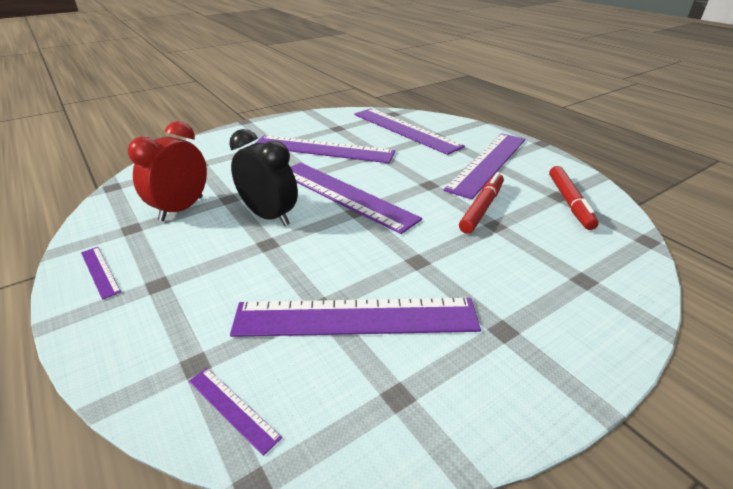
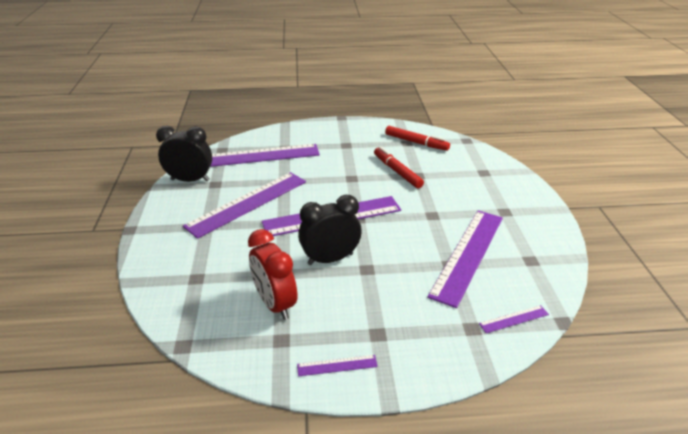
camera: 60 degrees left, 0 degrees up
(331, 118) = (190, 180): none -> black clock
(488, 163) = (346, 146): purple ruler -> none

